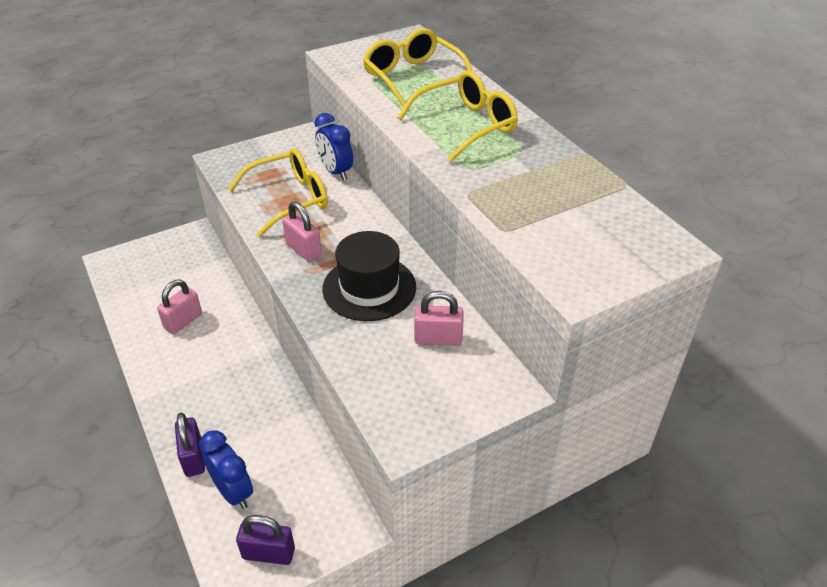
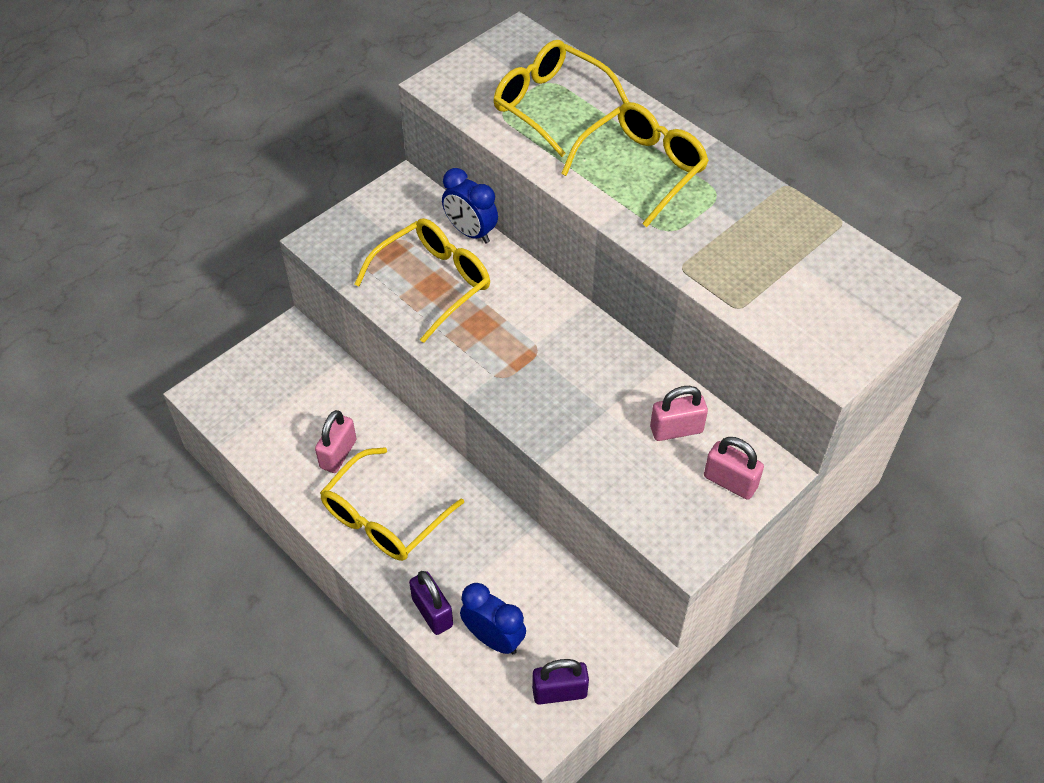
camera: 15 degrees left, 10 degrees up
(194, 374) = (384, 517): none -> yellow glasses
(303, 250) = (482, 349): pink padlock -> pink padlock (730, 482)
(369, 288) = (578, 383): black hat -> none

